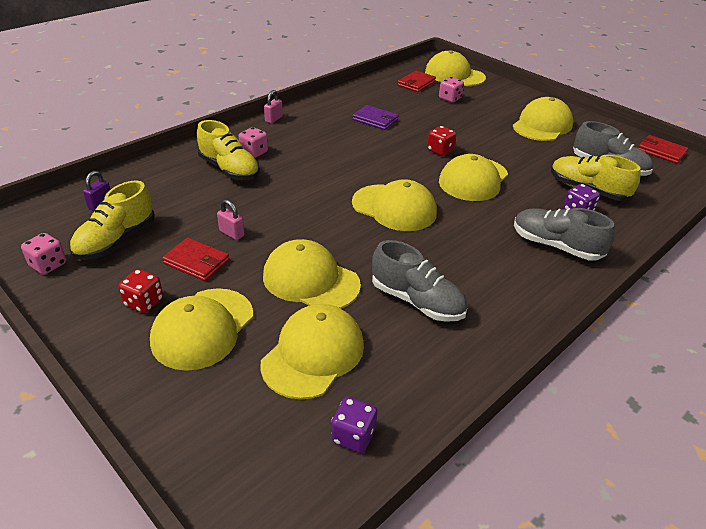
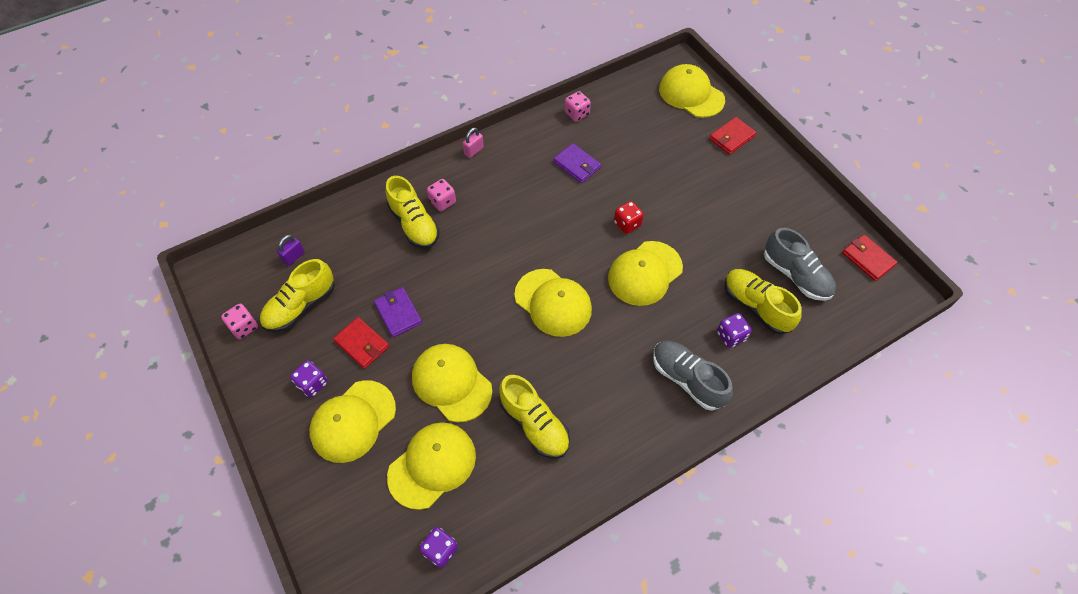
camera: 15 degrees right, 20 degrees up
(144, 302) = (312, 384): red dice -> purple dice
(231, 233) = (398, 313): pink padlock -> purple wallet
(416, 83) = (642, 106): red wallet -> red wallet (731, 137)
(417, 301) = (534, 424): grey shoe -> yellow shoe
(450, 98) = (669, 137): pink dice -> pink dice (577, 114)
(542, 125) = (754, 197): yellow cap -> none

